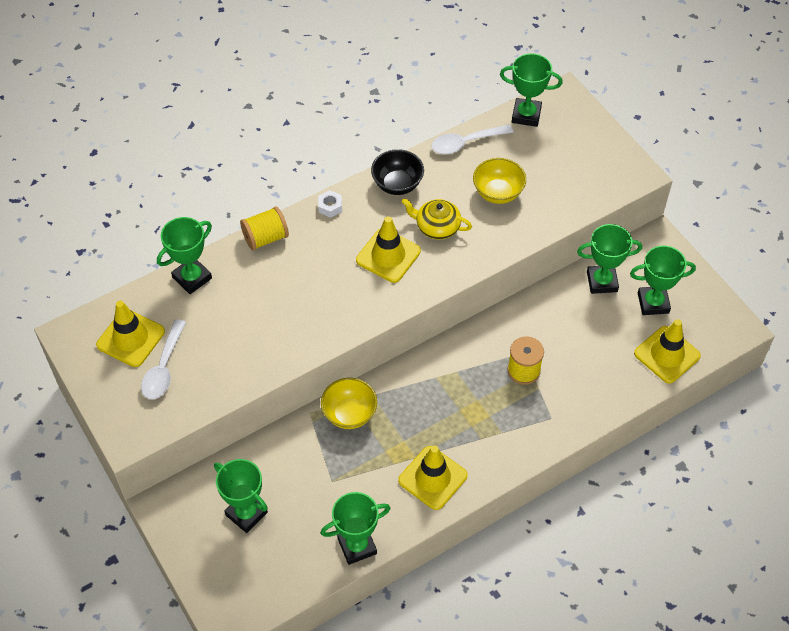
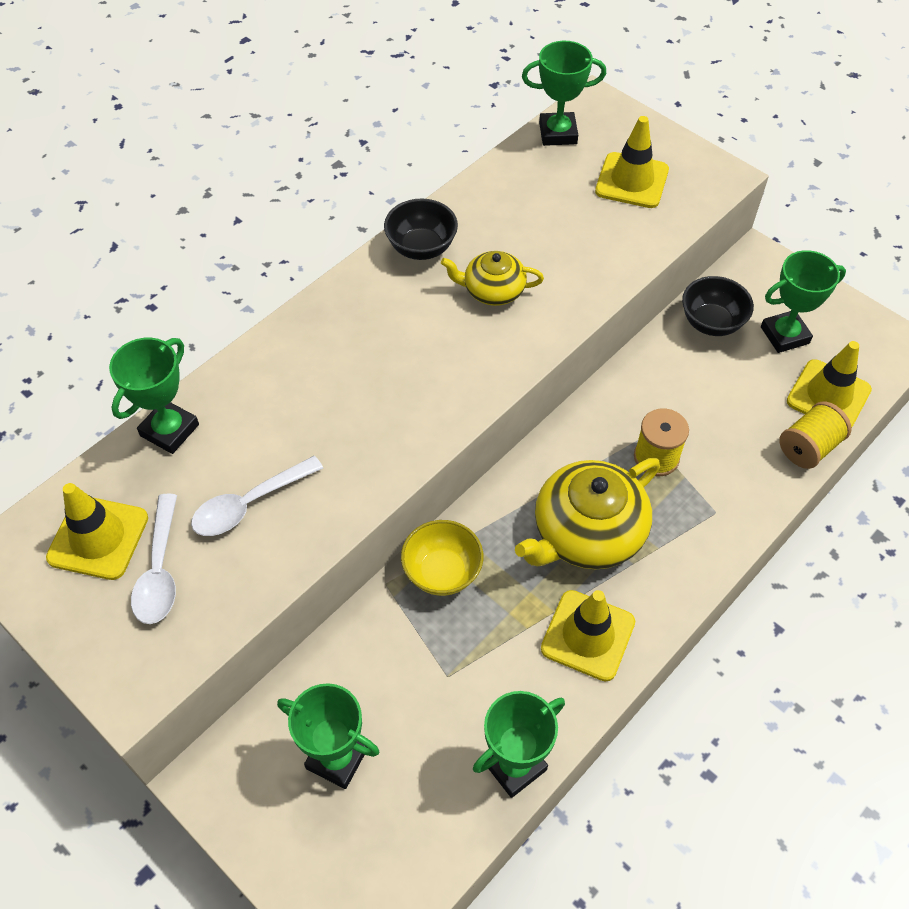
camera: 15 degrees left, 0 degrees up
(265, 238) = (261, 353): yellow spool -> yellow spool (808, 447)
(330, 207) = (340, 294): white nut -> none
(388, 256) = (440, 341): yellow traffic cone -> yellow traffic cone (632, 181)
(456, 411) = (586, 532): none -> yellow teapot
(465, 143) = (493, 180): white spoon -> white spoon (249, 504)
(498, 193) = (557, 232): yellow bowl -> none
(602, 282) = (711, 323): green trophy -> black bowl

